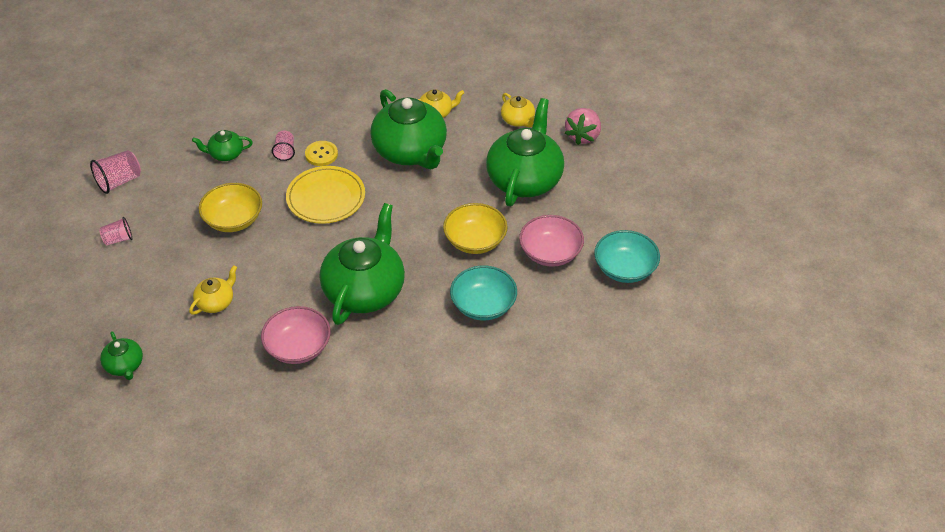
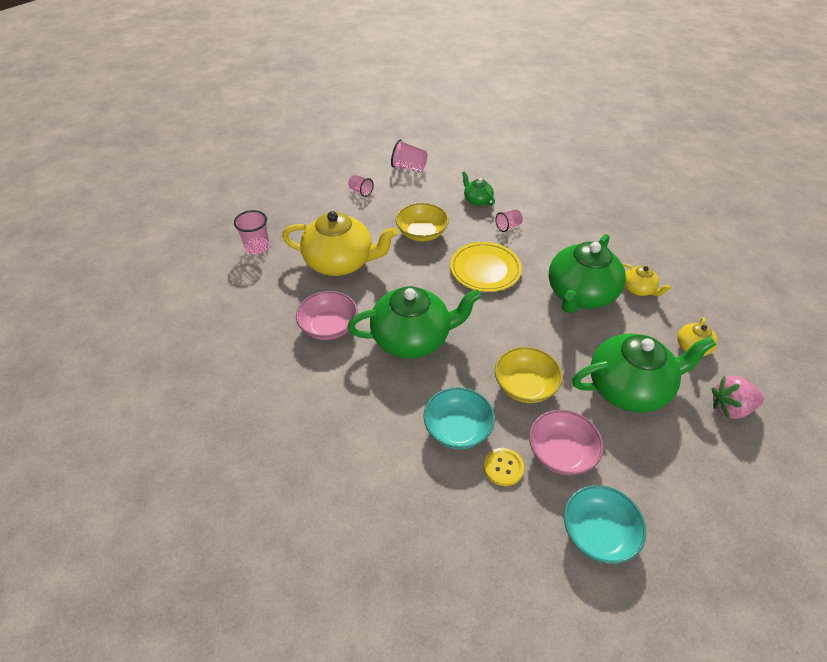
camera: 60 degrees right, 0 degrees up
(125, 365) = (257, 247): green teapot -> pink cup
(216, 302) = (340, 262): yellow teapot -> yellow teapot, size x2.15
(321, 154) = (525, 246): yellow button -> yellow button (503, 467)

